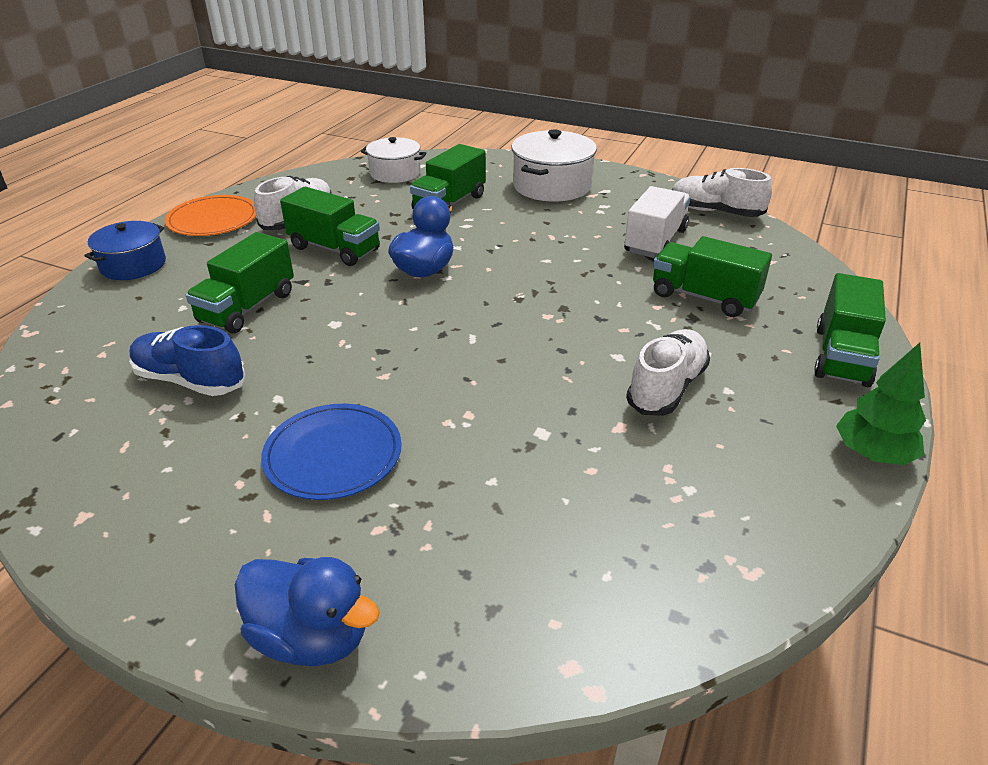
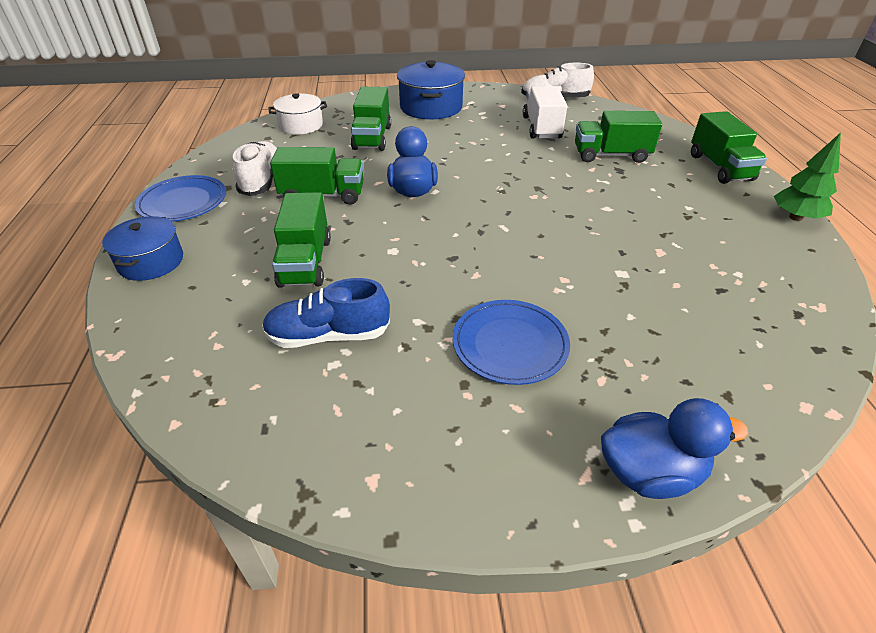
camera: 30 degrees left, 5 degrees up
(213, 220) = (183, 202): orange plate -> blue plate
(552, 186) = (431, 107): white pot -> blue pot
(666, 387) = (656, 217): white shoe -> none

